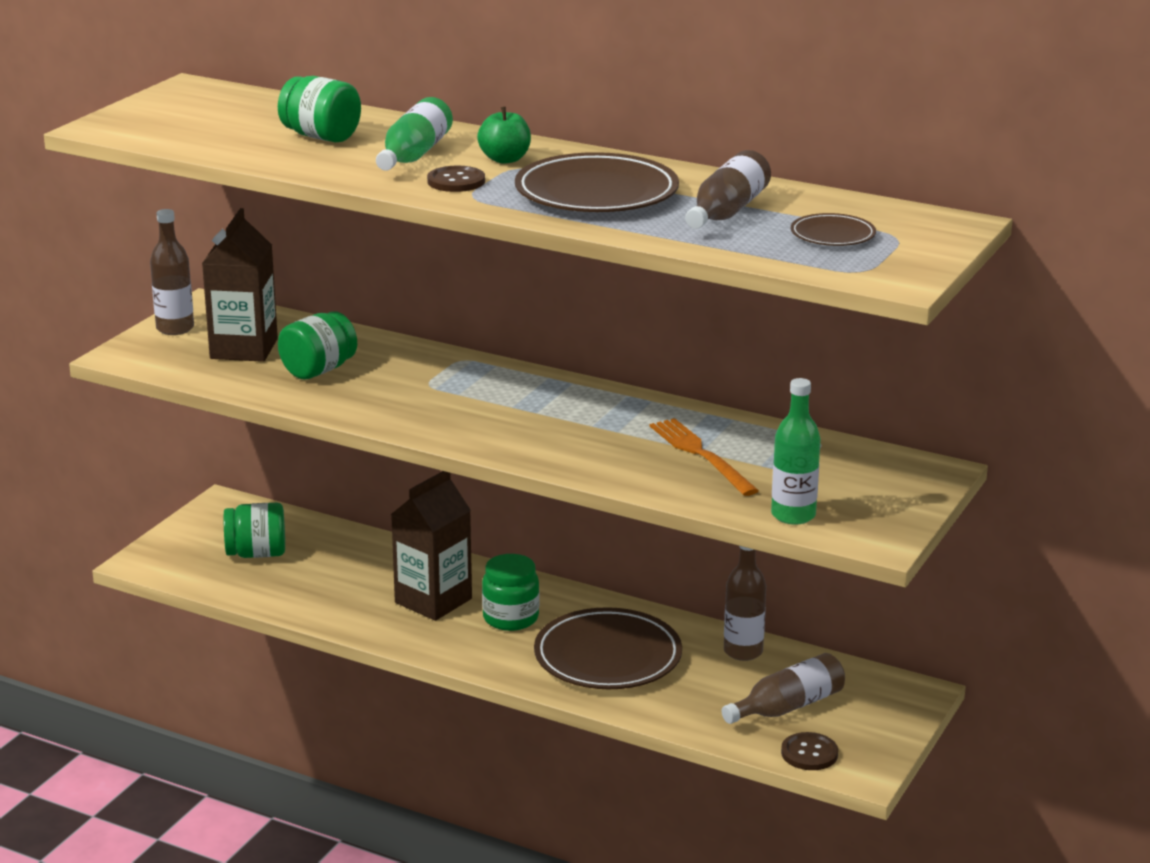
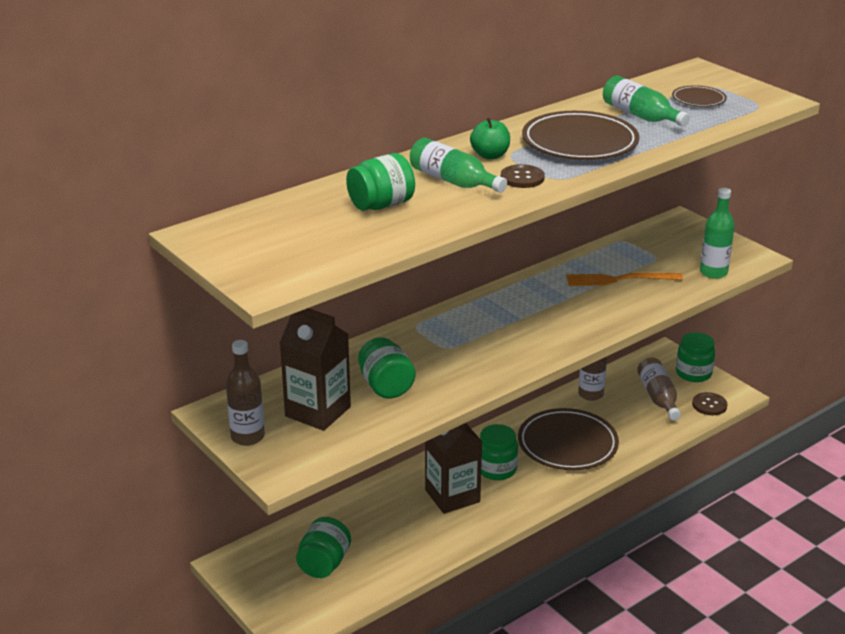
camera: 65 degrees left, 5 degrees up
(727, 211) = (641, 116): brown bottle -> green bottle
(883, 726) = (693, 373): none -> green jar

